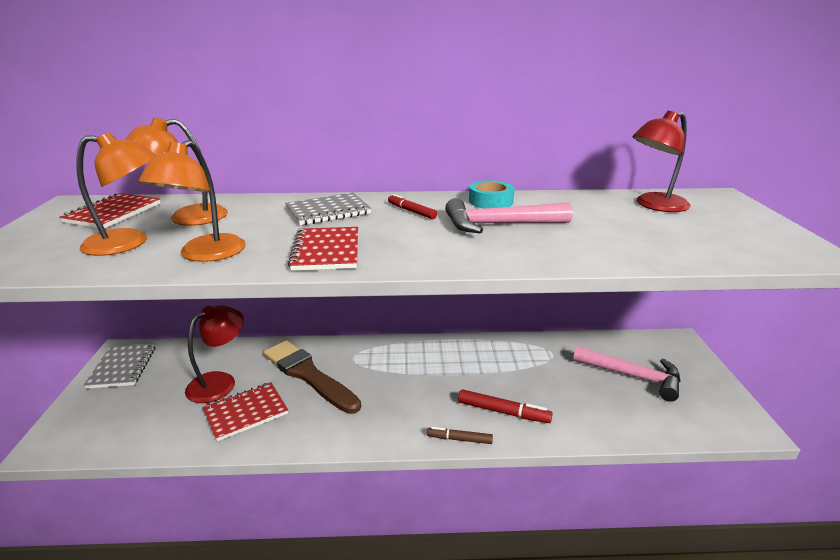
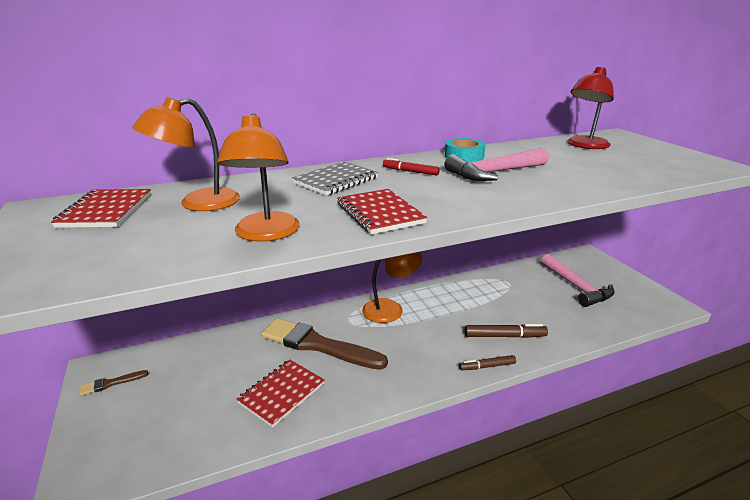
camera: 20 degrees left, 0 degrees up
(123, 367) = (111, 383): grey notebook -> brown brush
(128, 243) = (165, 236): orange lamp -> orange lamp (390, 309)
(220, 382) = (233, 372): red lamp -> none
(503, 412) = (504, 336): red marker -> brown marker
(633, 376) = (576, 287): pink hammer -> pink hammer turned 60 degrees clockwise

